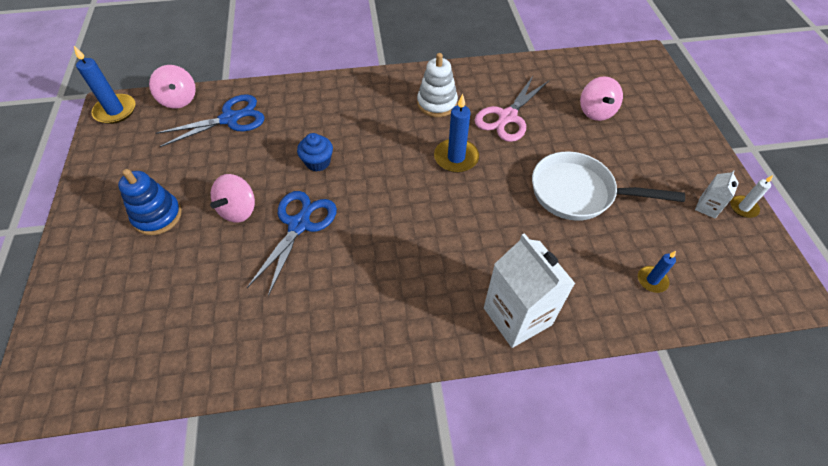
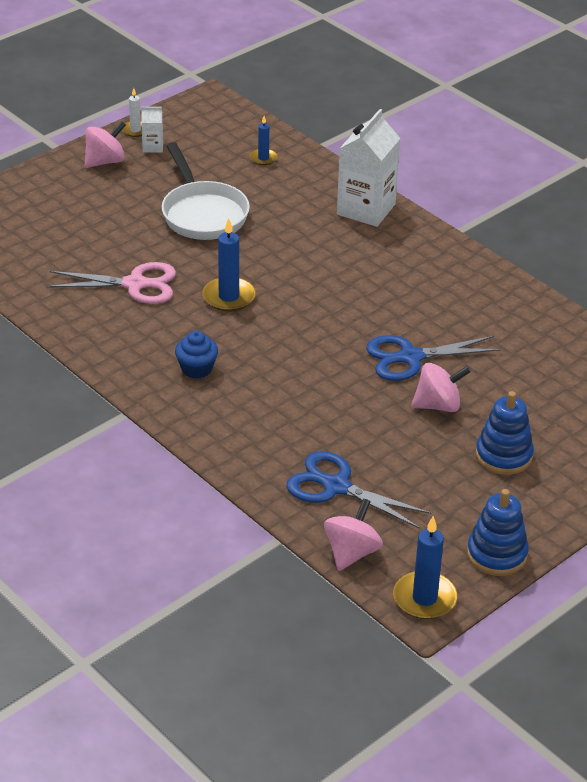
camera: 125 degrees left, 15 degrees down
(98, 159) = (497, 554): none -> blue stacking toy
(318, 162) = (327, 384): blue cupcake -> blue cupcake (196, 369)
(437, 103) = (158, 340): white stacking toy -> none
(596, 112) = (72, 231): pink spinning top -> pink spinning top (105, 161)

